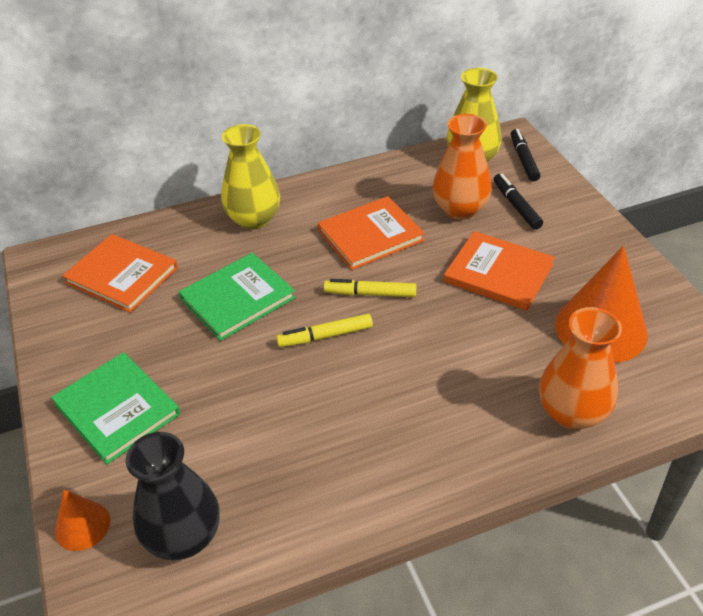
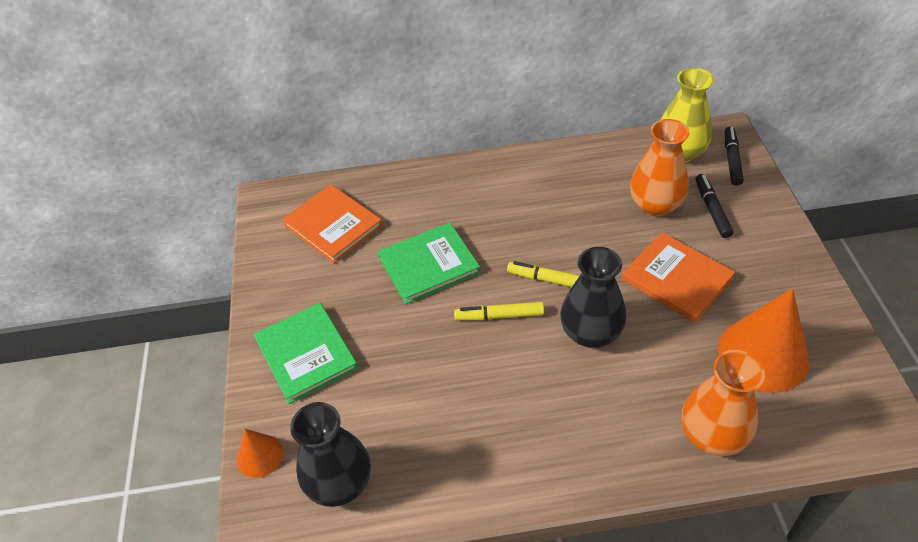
camera: 15 degrees right, 5 degrees up
(254, 219) = (459, 186): yellow vase -> none
(370, 235) = (563, 219): orange book -> none
(425, 337) = (590, 333): none -> black vase

